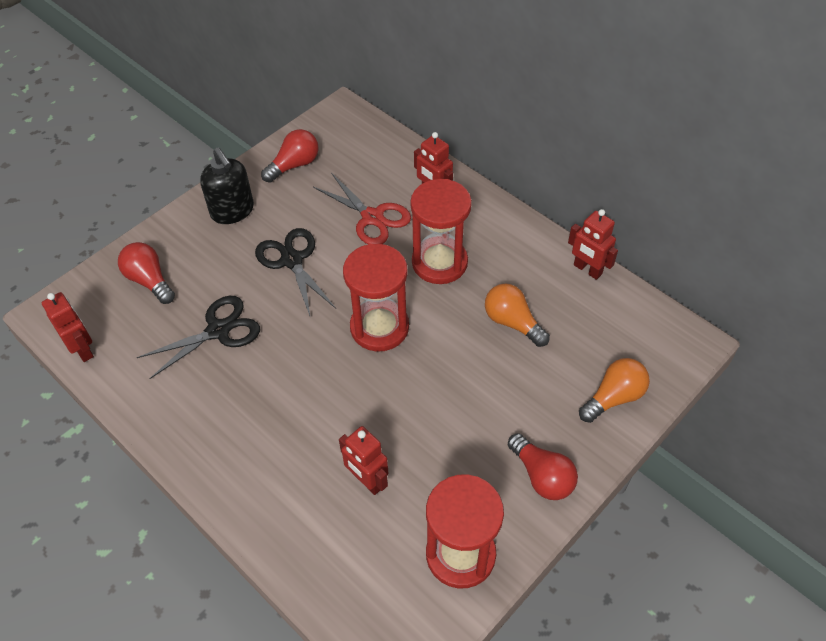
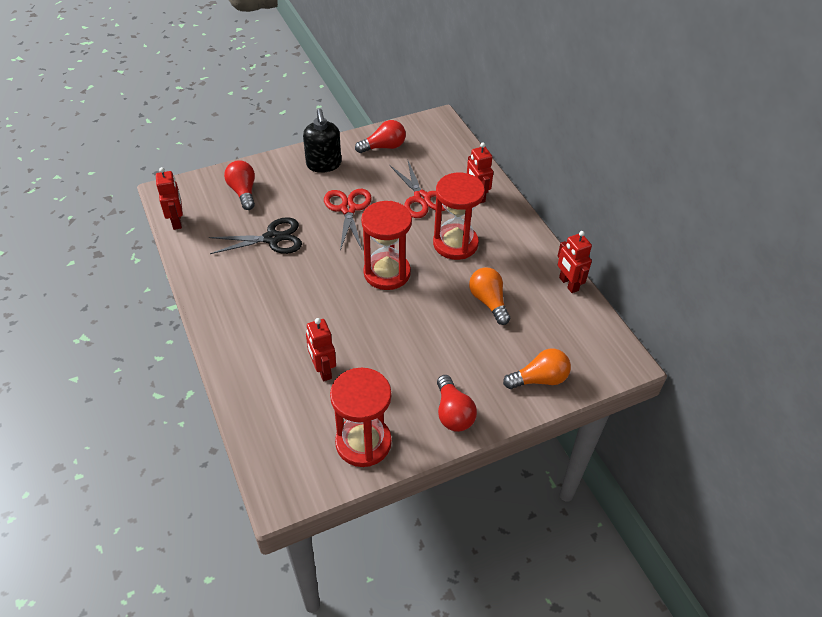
camera: 20 degrees right, 5 degrees down
(292, 260) = (348, 209): black scissors -> red scissors

